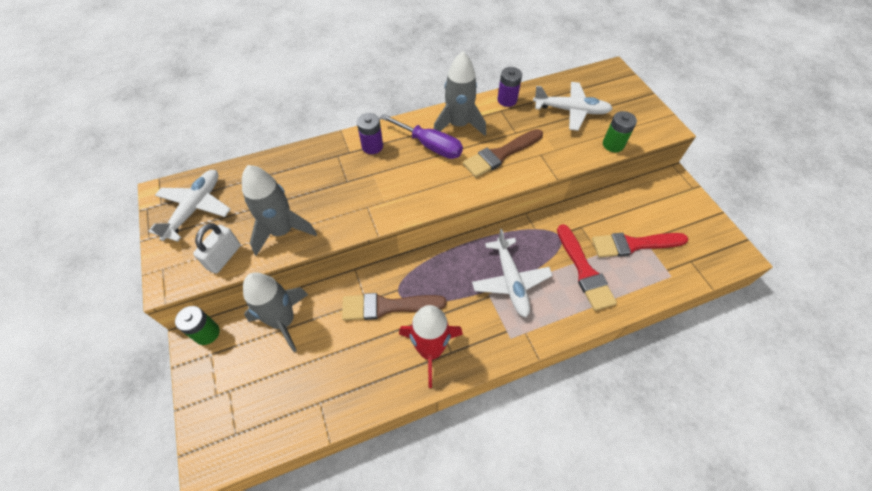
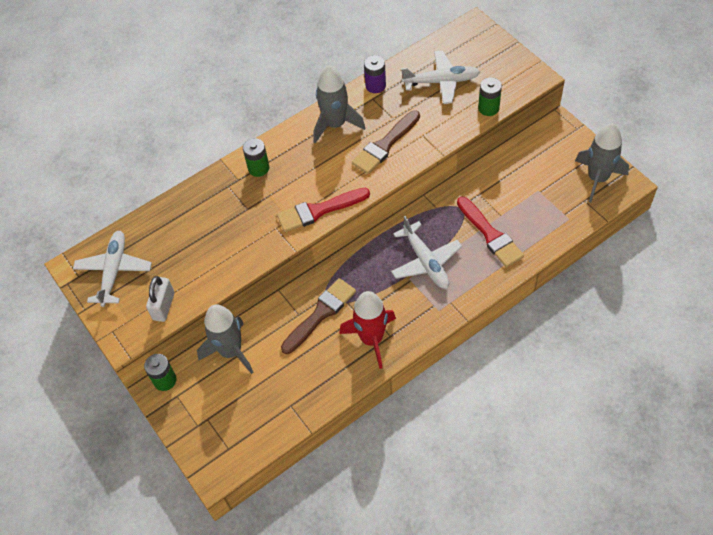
camera: 10 degrees left, 0 degrees up
(282, 231) = (206, 270): grey rocket -> grey rocket (597, 178)
(372, 146) = (258, 168): purple battery -> green battery
(387, 306) = (320, 314): brown brush -> brown brush turned 150 degrees clockwise
(430, 146) = (314, 153): purple screwdriver -> none
(633, 244) = (530, 198): red brush -> red brush (319, 211)

